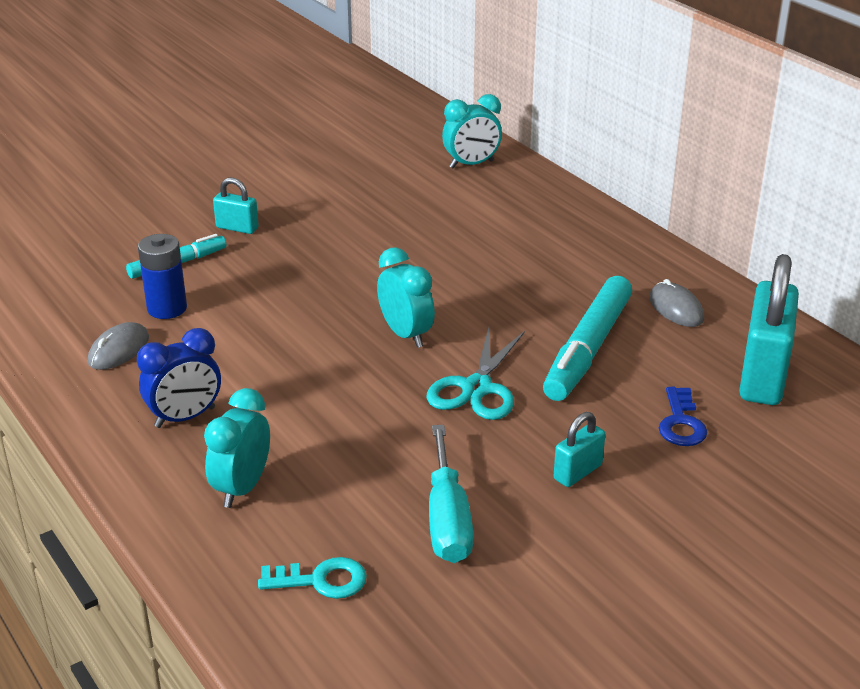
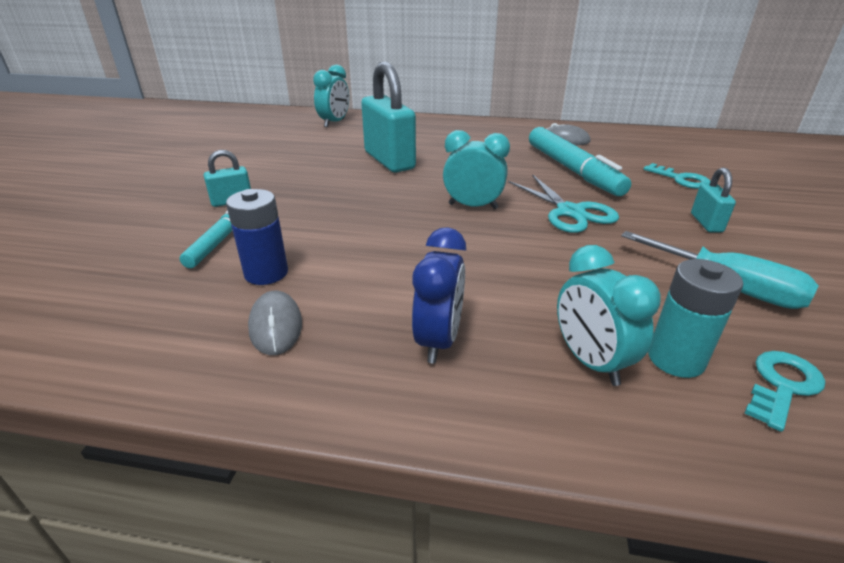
camera: 45 degrees left, 0 degrees up
(294, 524) = (676, 359): none -> turquoise battery
(681, 423) = (681, 179): blue key -> turquoise key
(763, 376) = (657, 148): turquoise padlock -> turquoise padlock (389, 160)

